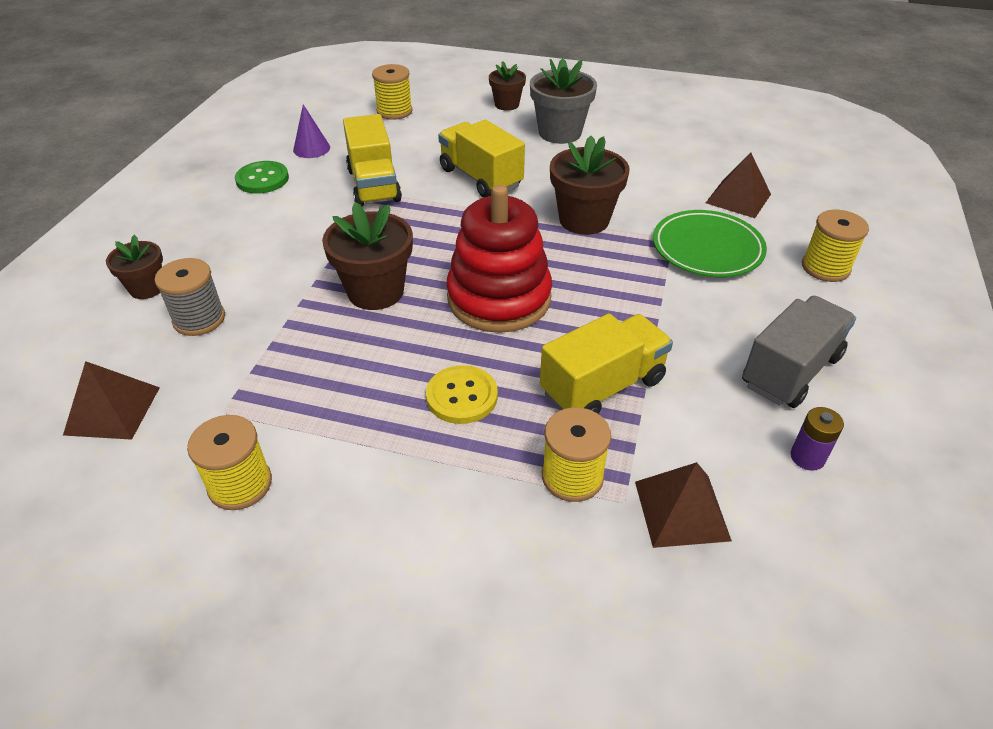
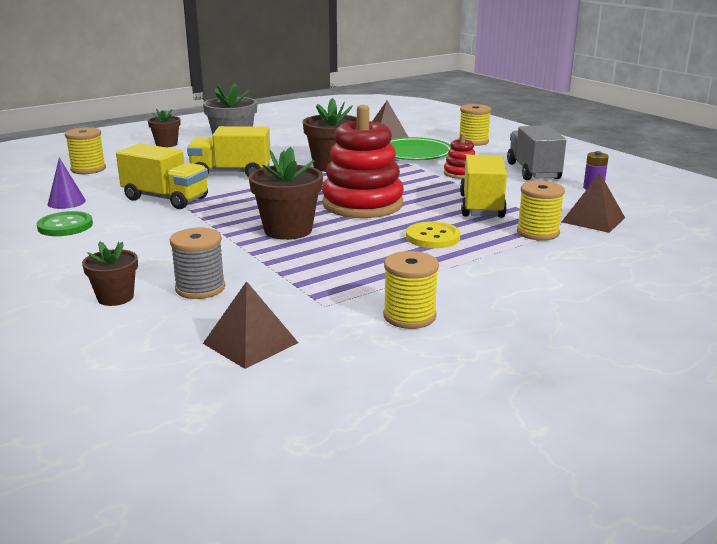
camera: 50 degrees left, 20 degrees down
(691, 316) = (460, 173): none -> red stacking toy

